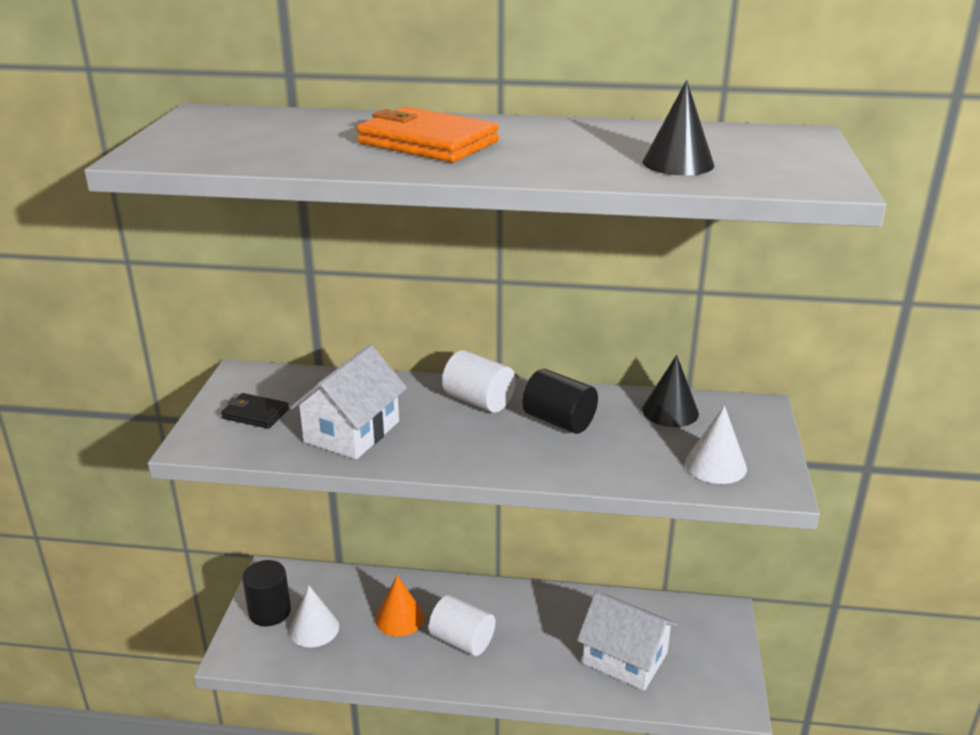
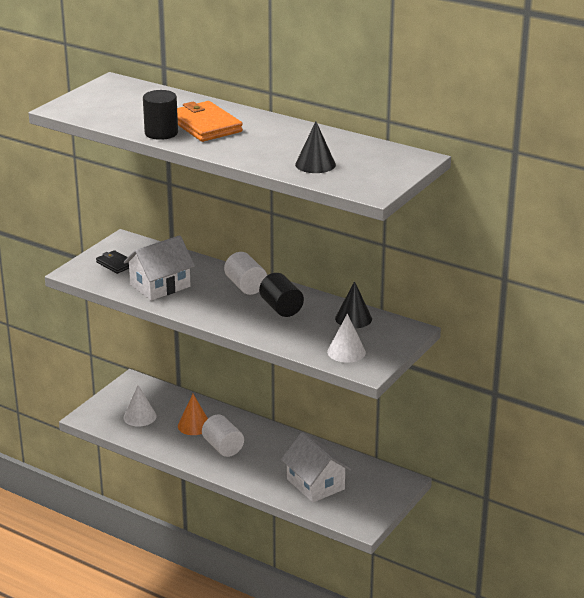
camera: 25 degrees right, 0 degrees up
(269, 611) = (119, 401): black cylinder -> black cylinder (161, 133)

